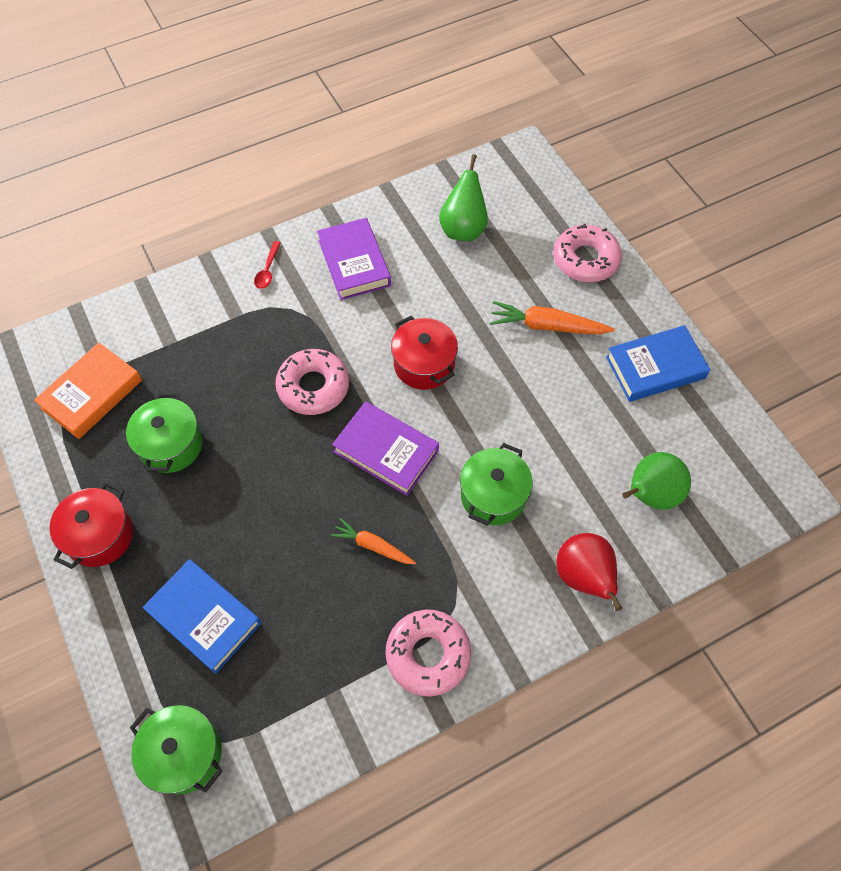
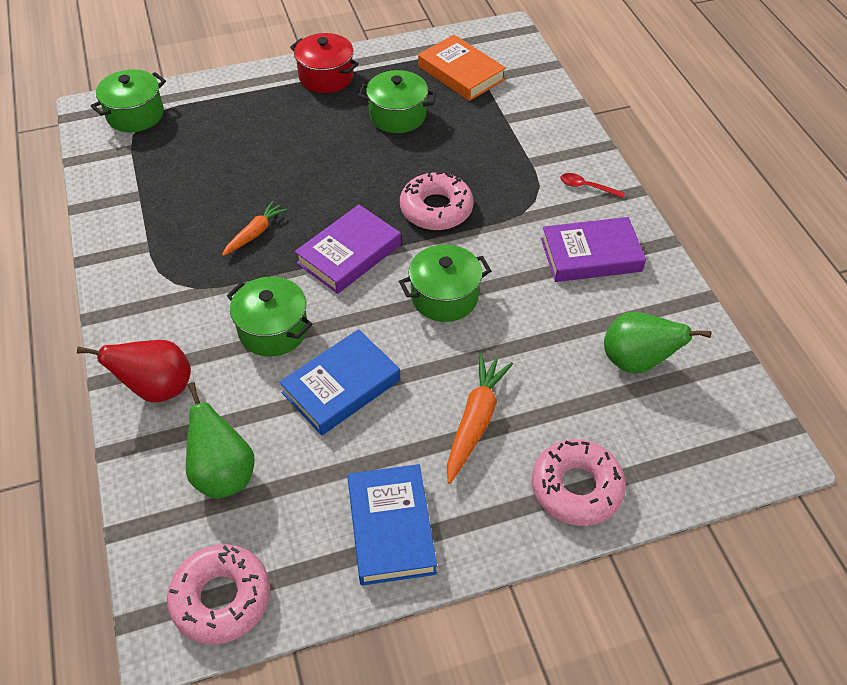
camera: 100 degrees right, 10 degrees down
(204, 618) = (234, 129): blue book -> blue book (341, 386)
(424, 364) = (444, 297): red pot -> green pot
(428, 655) = (139, 258): pink donut -> pink donut (221, 598)

